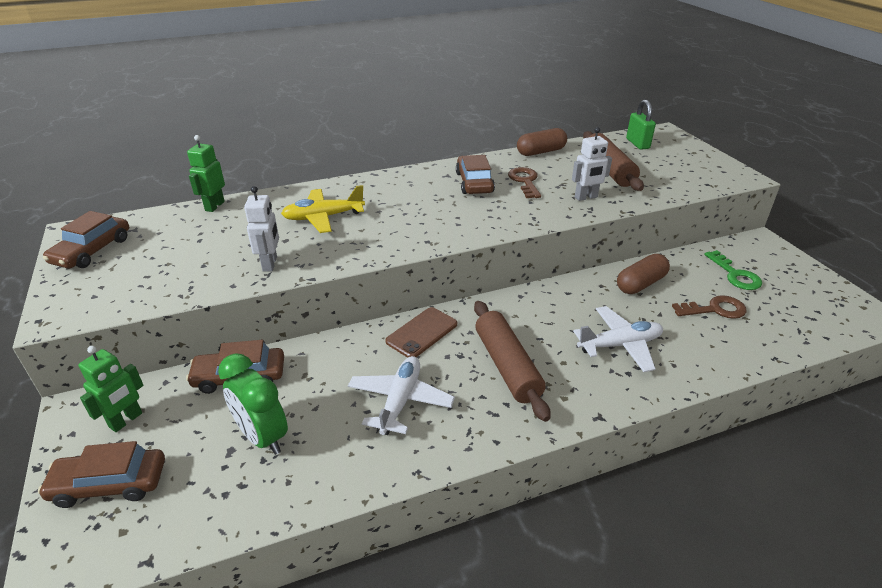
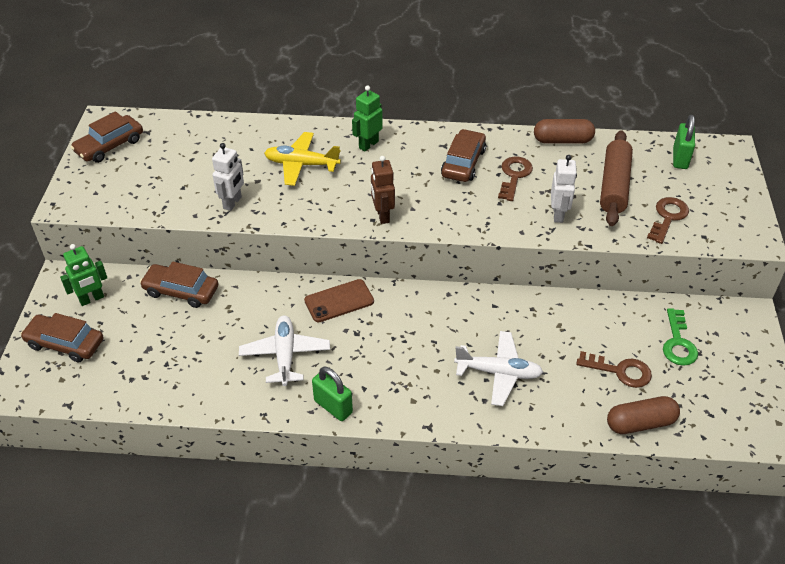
camera: 25 degrees right, 10 degrees up
(214, 206) = (220, 124): green robot -> green robot (368, 144)
(262, 437) = (174, 346): green clock -> none
(400, 401) = (285, 355): white plane -> white plane turned 45 degrees counterclockwise
(434, 236) = (382, 215): none -> brown robot
(489, 434) = (333, 407): none -> green padlock
(507, 366) = (387, 356): brown rolling pin -> none
(586, 197) = (558, 214): white robot -> white robot turned 90 degrees counterclockwise
(640, 284) = (571, 320): brown capsule -> brown capsule (640, 423)
(669, 179) = (668, 217): none -> brown key

